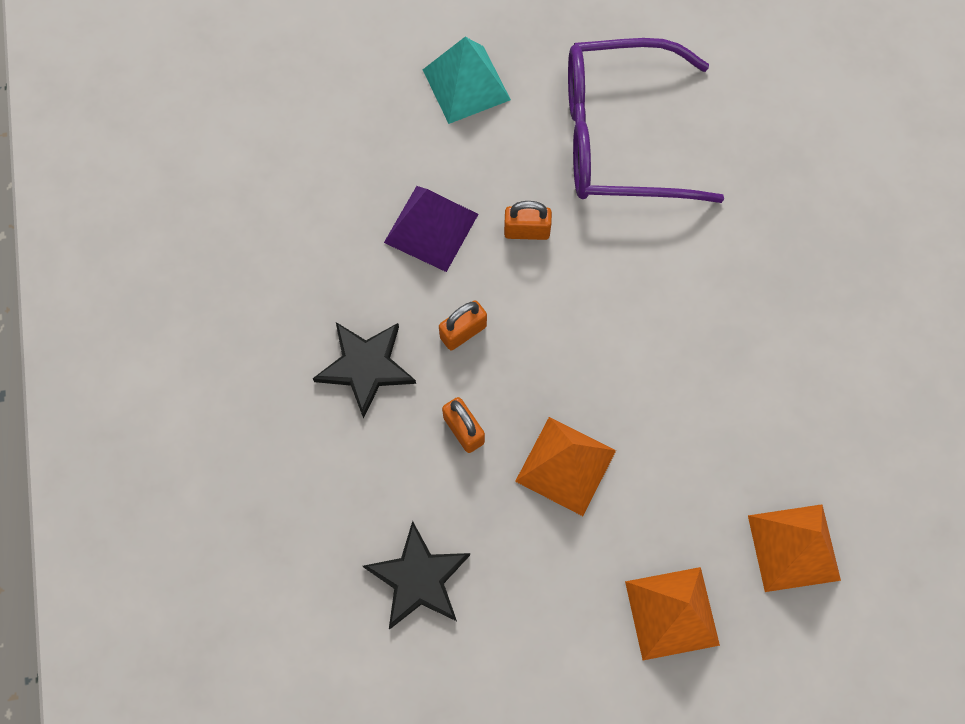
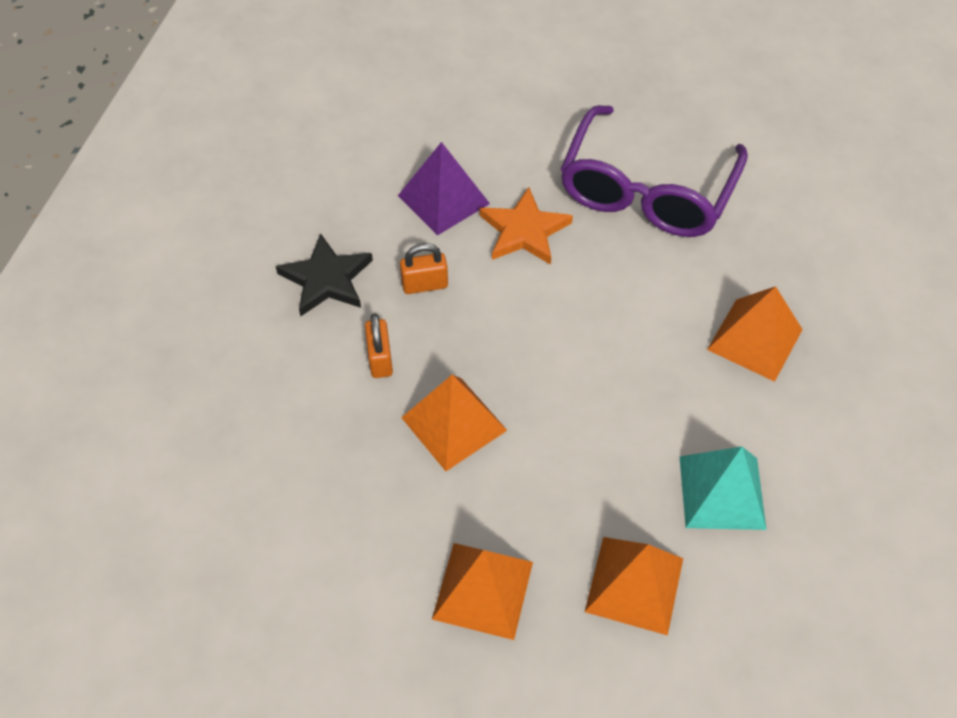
camera: 25 degrees right, 15 degrees down
(418, 579) = (269, 459): black star -> none
(466, 84) = (534, 110): turquoise pyramid -> turquoise pyramid (722, 492)
(526, 231) = (524, 231): orange padlock -> orange star
(619, 136) = (646, 191): purple glasses -> purple glasses turned 90 degrees counterclockwise
(788, 259) = (755, 339): none -> orange pyramid

